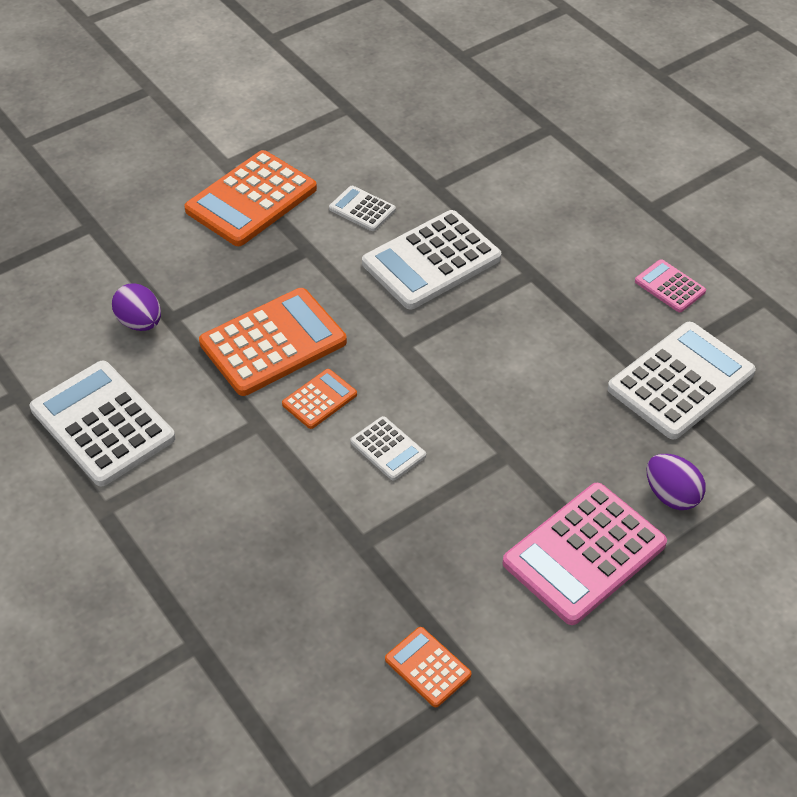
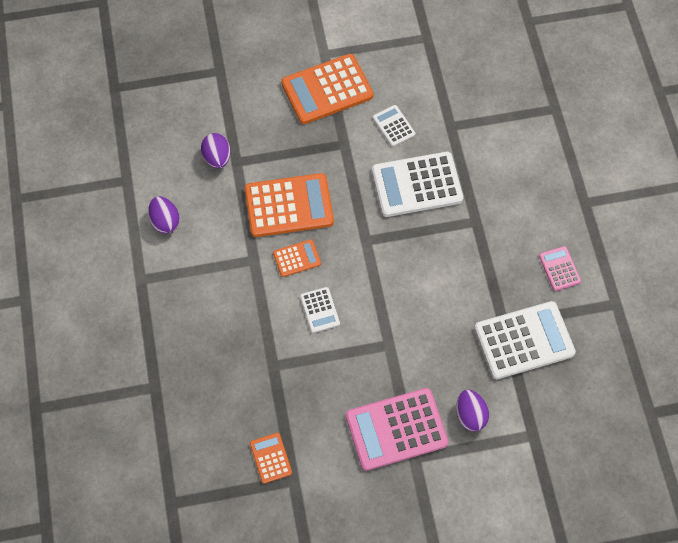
camera: 25 degrees right, 15 degrees up
(103, 424) = (165, 221): white calculator -> purple egg

